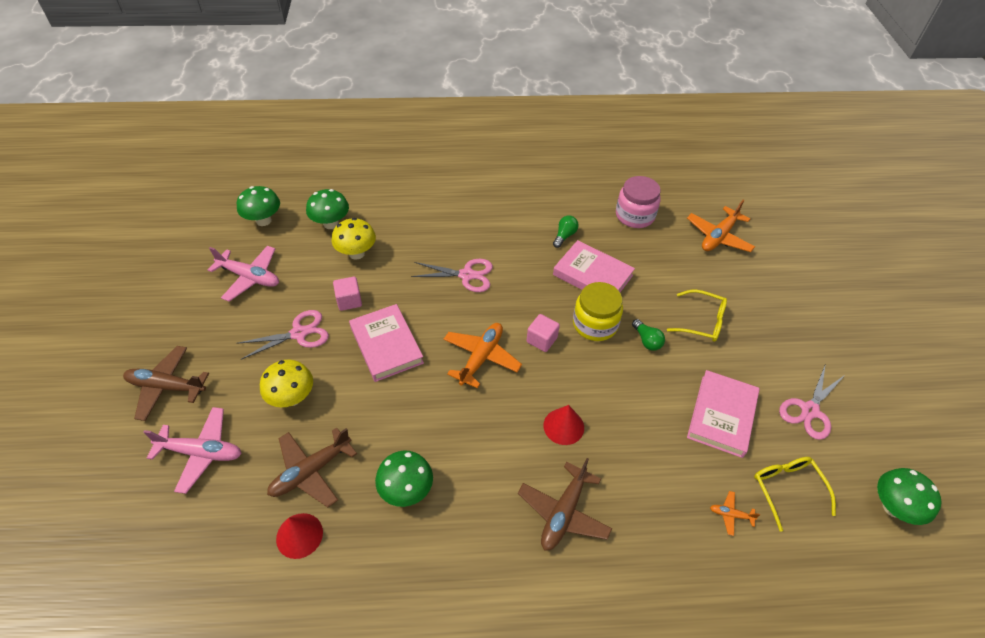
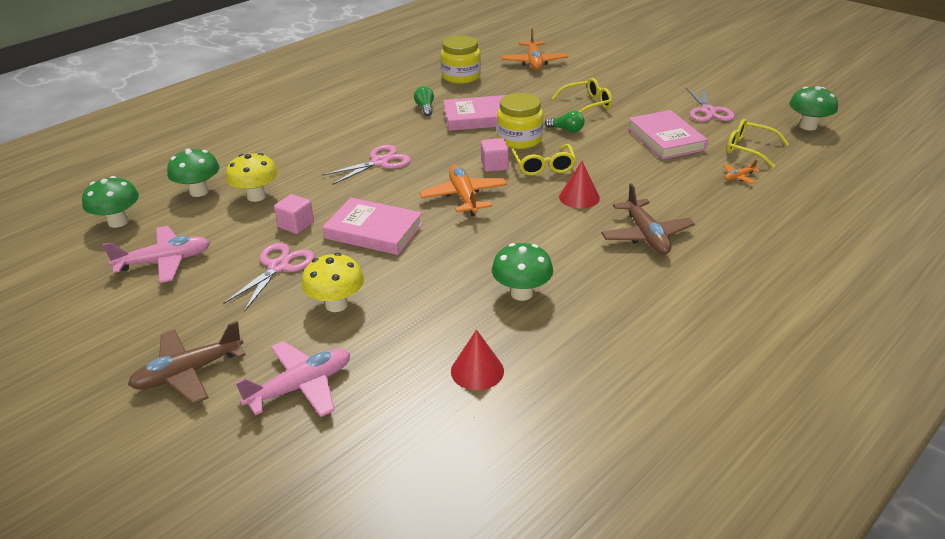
camera: 40 degrees left, 15 degrees down
(311, 471) = (426, 332): brown plane -> none
(577, 370) = (543, 166): none -> yellow glasses
(634, 216) = (461, 76): pink jar -> yellow jar

